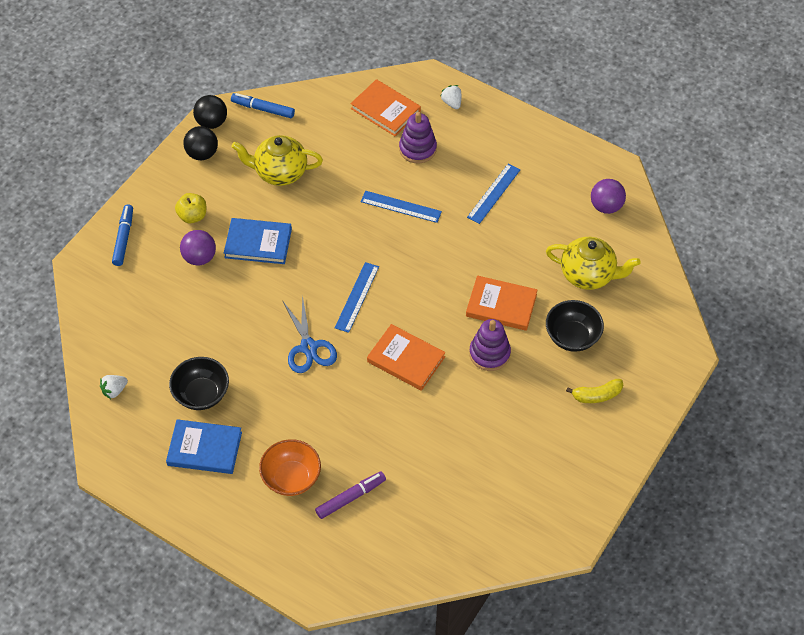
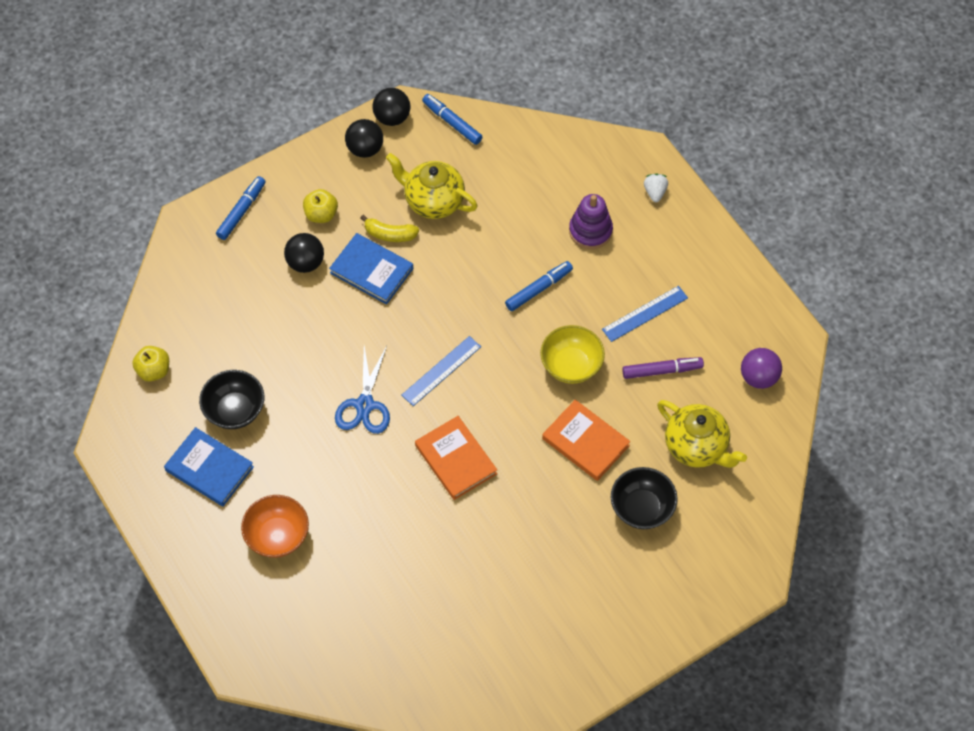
camera: 25 degrees right, 5 degrees up
(114, 390) = (154, 370): white strawberry -> yellow apple
(199, 257) = (305, 263): purple ball -> black ball
(350, 497) = (325, 582): purple marker -> purple marker (662, 370)
(385, 110) = (579, 173): orange book -> none
(401, 206) = (538, 289): blue ruler -> blue marker
(458, 253) = (571, 365): none -> yellow bowl
(489, 353) = (545, 490): purple stacking toy -> none
(596, 395) = (632, 583): yellow banana -> yellow banana (390, 234)

